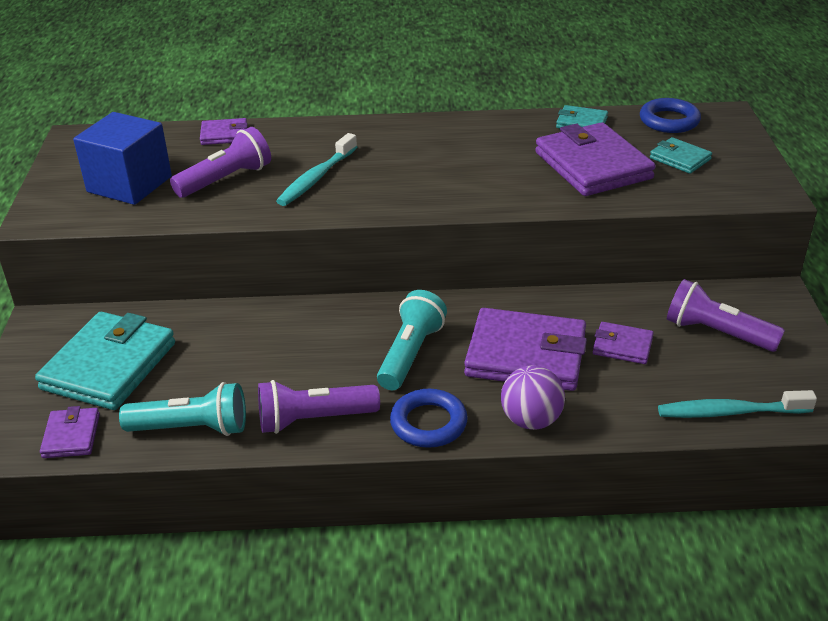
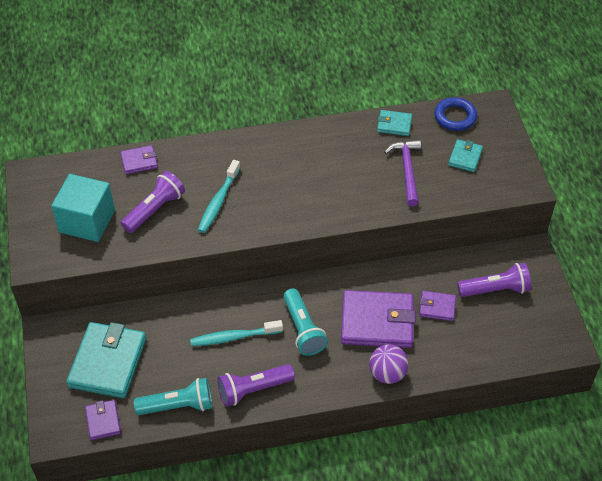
camera: 10 degrees left, 15 degrees up
(129, 184) = (87, 221): blue cube -> turquoise cube
(410, 354) = (303, 329): turquoise flashlight -> turquoise flashlight turned 150 degrees clockwise
(428, 423) = (325, 383): blue ring -> none
(593, 165) = (407, 170): purple wallet -> purple hammer
(680, 158) = (465, 157): turquoise wallet -> turquoise wallet turned 75 degrees clockwise
(717, 333) = (495, 289): purple flashlight -> purple flashlight turned 150 degrees clockwise
(730, 412) = (506, 353): turquoise toothbrush -> turquoise toothbrush (234, 337)

